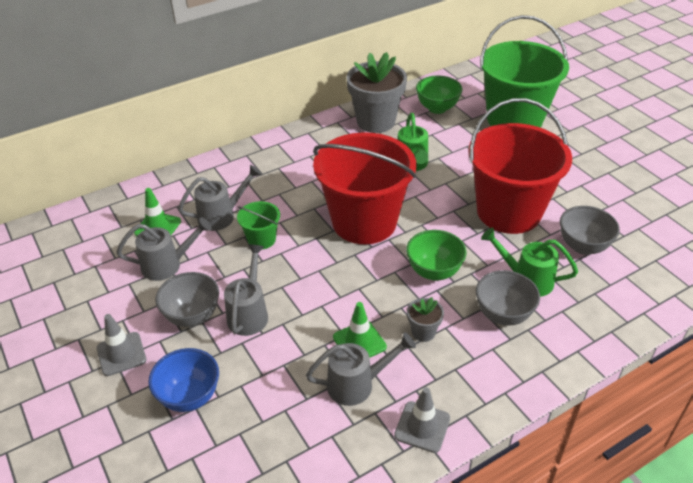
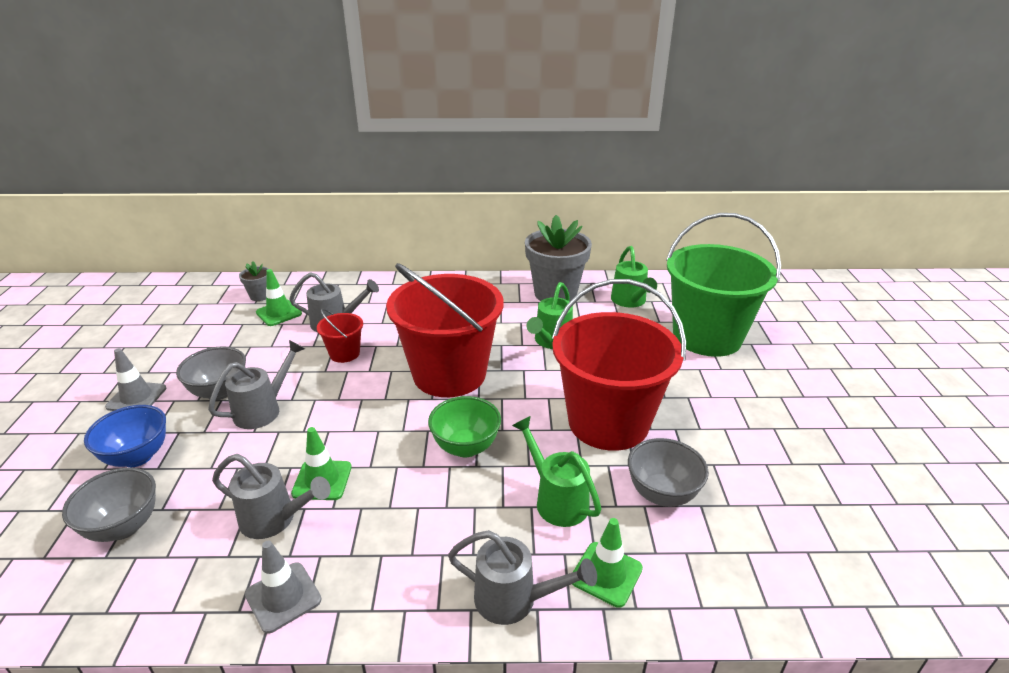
camera: 30 degrees right, 10 degrees down
(167, 265) = (250, 344): grey watering can -> grey watering can (514, 599)
(261, 239) = (344, 353): green bucket -> red bucket
(423, 332) = (391, 501): grey flower pot -> grey flower pot (260, 296)
(437, 108) = (630, 301): green bowl -> green watering can
(503, 315) = (491, 524): grey bowl -> grey bowl (124, 527)
(596, 311) = (606, 574): none -> green traffic cone

